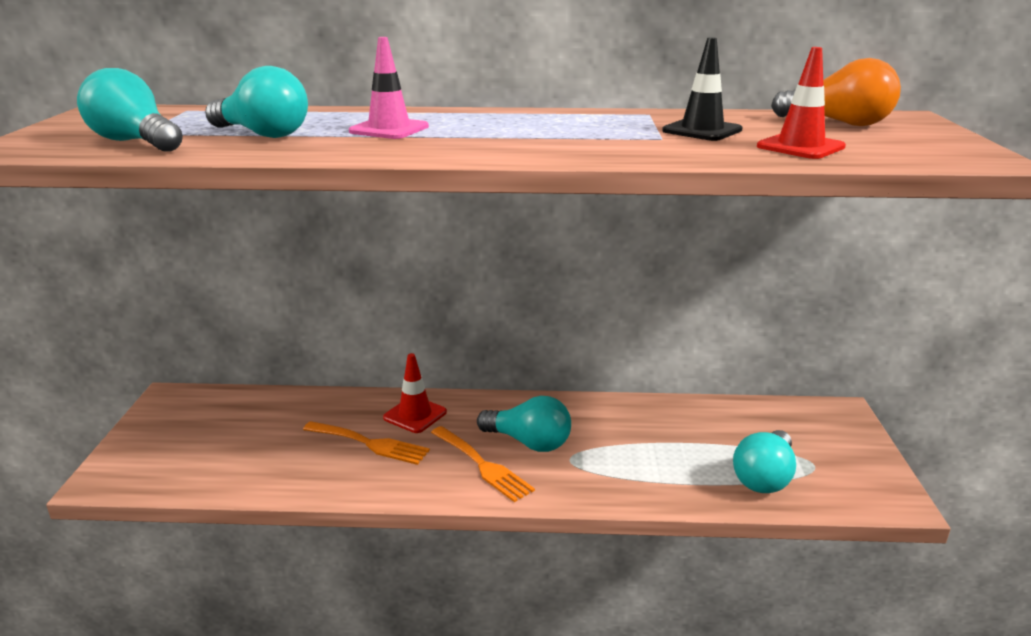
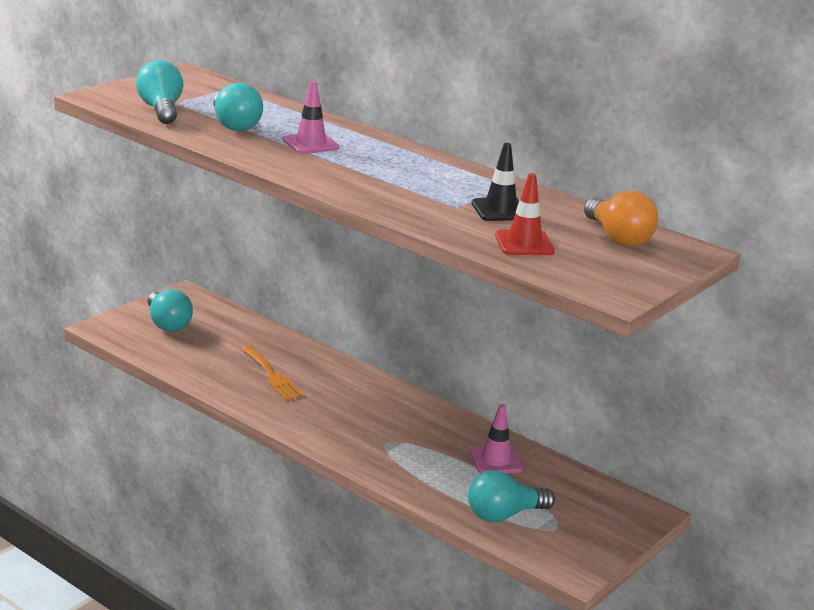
camera: 35 degrees right, 0 degrees up
(415, 415) = (323, 371): red traffic cone -> none
(483, 465) = (325, 419): orange fork -> none
(529, 442) = (374, 421): turquoise light bulb -> turquoise light bulb (167, 324)
(677, 427) = (496, 460): none -> pink traffic cone

